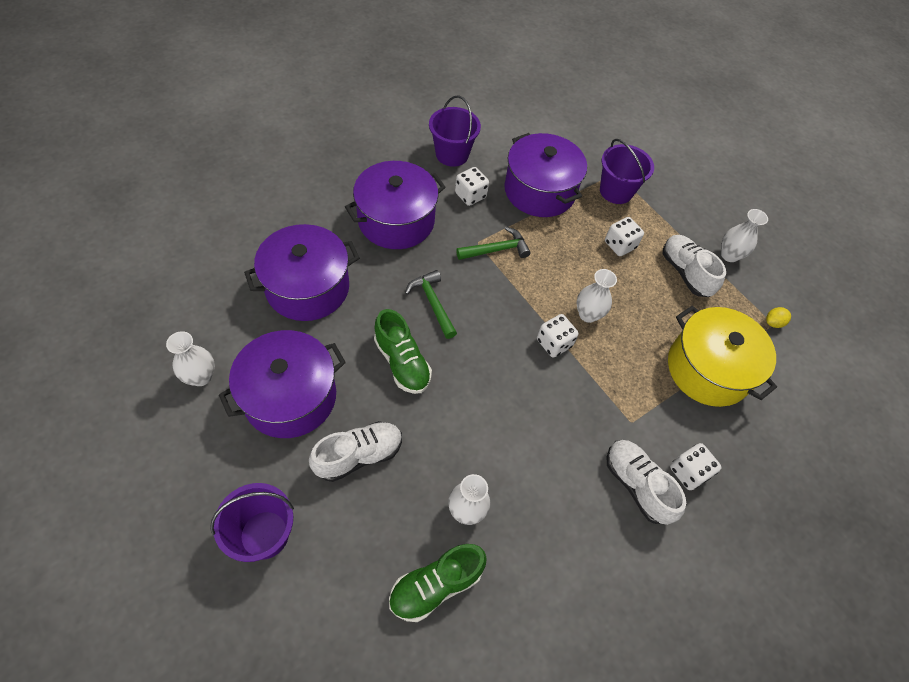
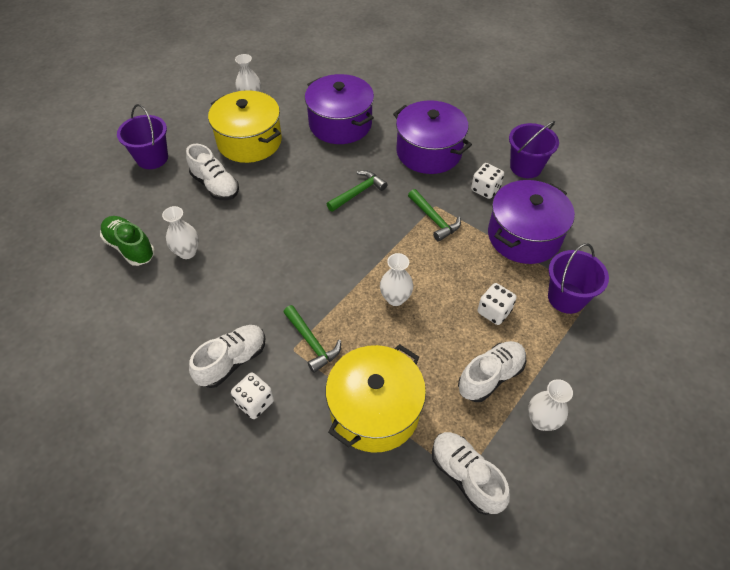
camera: 80 degrees right, 5 degrees down
(290, 396) = (249, 141): purple pot -> yellow pot
(402, 362) = (297, 188): green shoe -> none
(554, 343) = (353, 278): white dice -> none
(626, 402) = (312, 342): none -> green hammer
(773, 322) = (465, 476): yellow lemon -> white shoe

